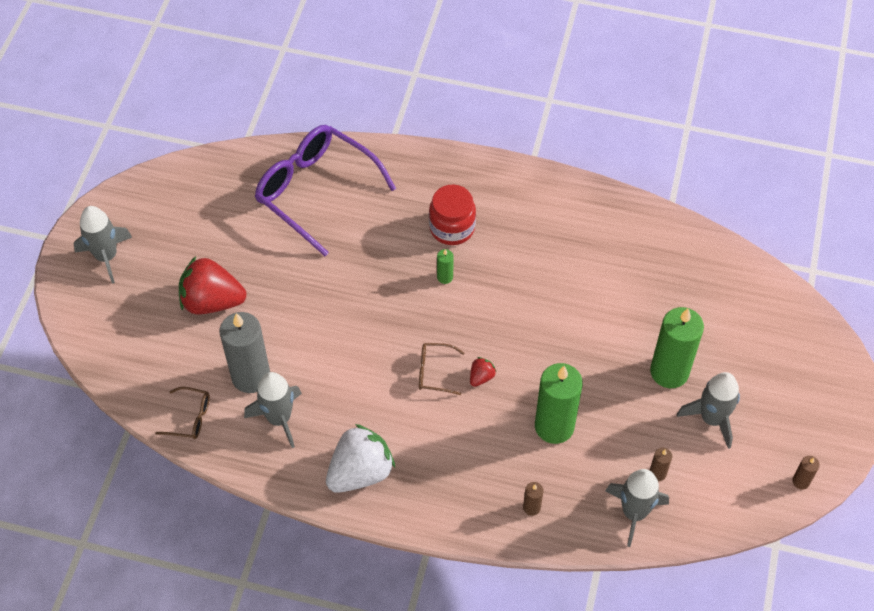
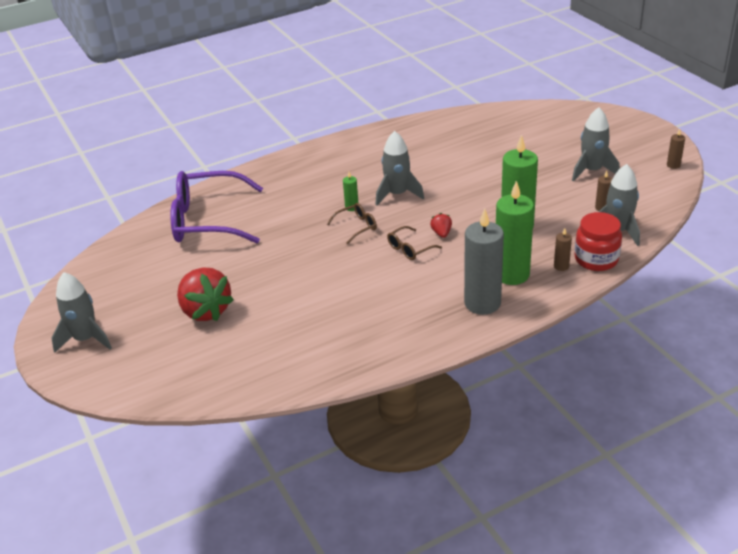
camera: 40 degrees left, 20 degrees down
(190, 418) = (274, 376): brown glasses -> brown glasses (357, 227)
(212, 301) = (205, 311): red strawberry -> red strawberry turned 90 degrees counterclockwise
(251, 376) = (289, 328): grey candle -> grey candle (482, 303)
(279, 418) = (340, 334): grey rocket -> grey rocket (397, 194)
(360, 472) = (435, 322): white strawberry -> none
(452, 228) = (324, 186): red jar -> red jar (596, 259)
(669, 372) = (540, 168): green candle -> green candle (511, 274)

